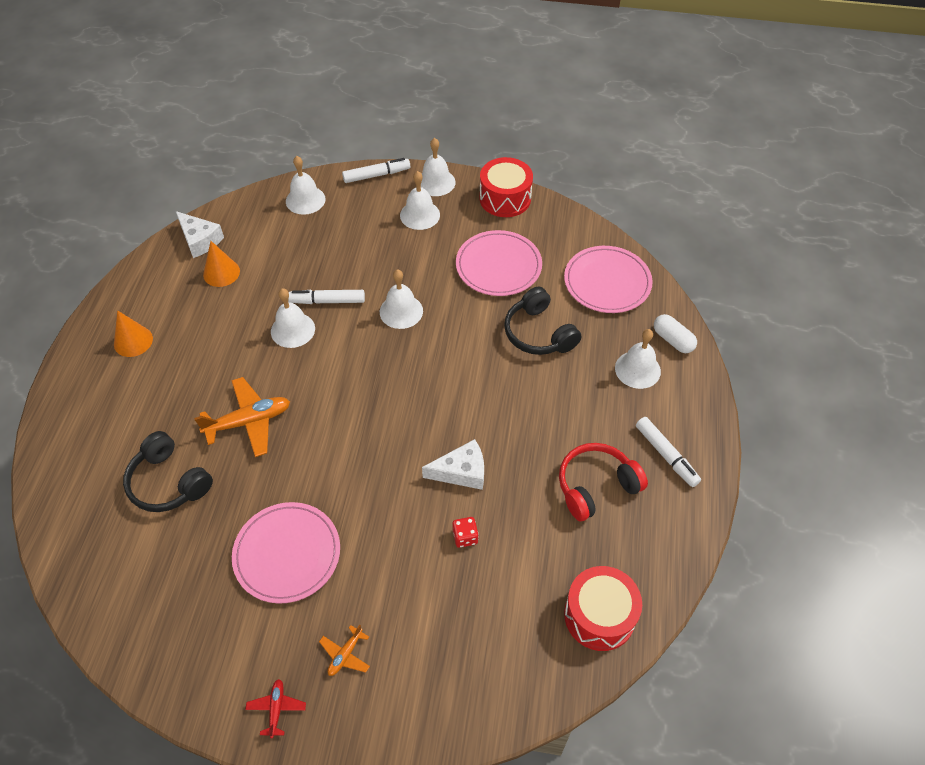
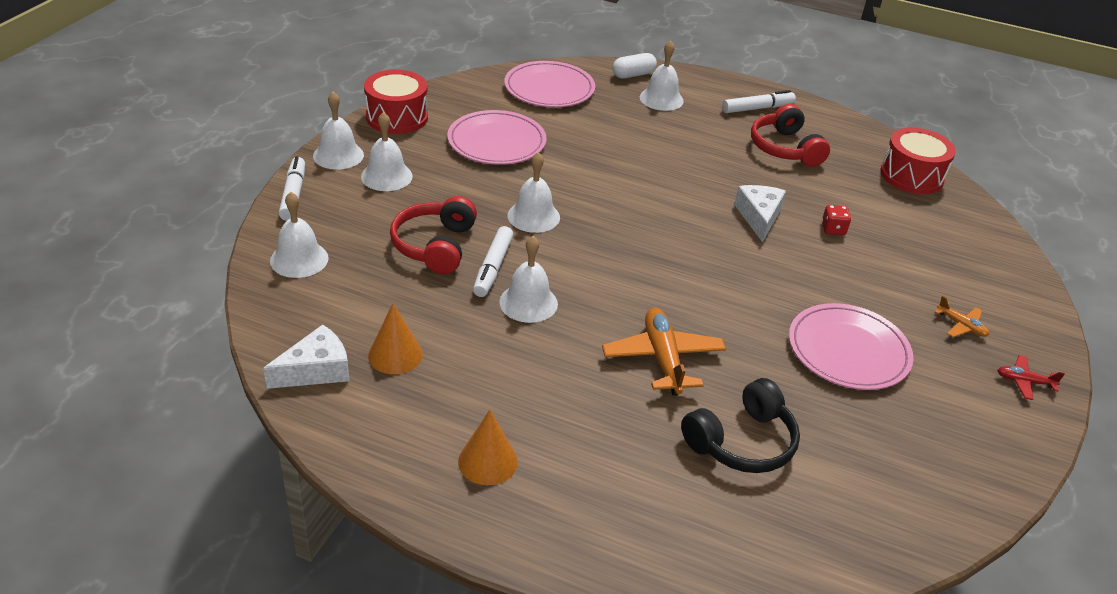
camera: 80 degrees left, 15 degrees down
(343, 263) = (435, 246): none -> red headphones
(538, 333) = (599, 138): black headphones -> none

